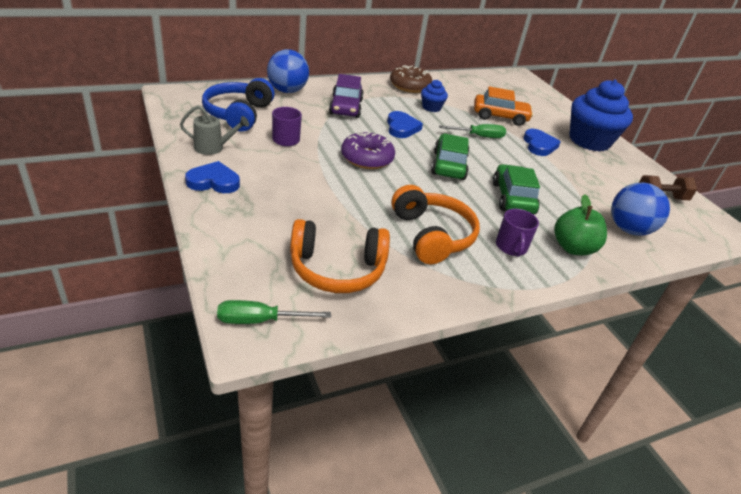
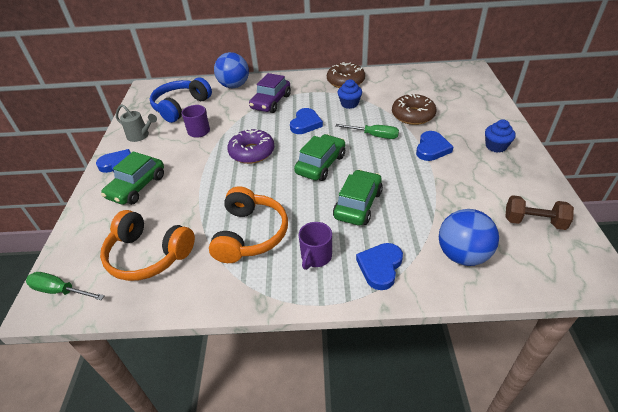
camera: 30 degrees right, 5 degrees up
(259, 202) = (137, 187): none -> green car
(500, 117) = (413, 115): orange car -> brown donut
(573, 248) = (380, 267): green apple -> blue heart
(589, 141) = (496, 146): blue cupcake -> blue cupcake, size x0.47

